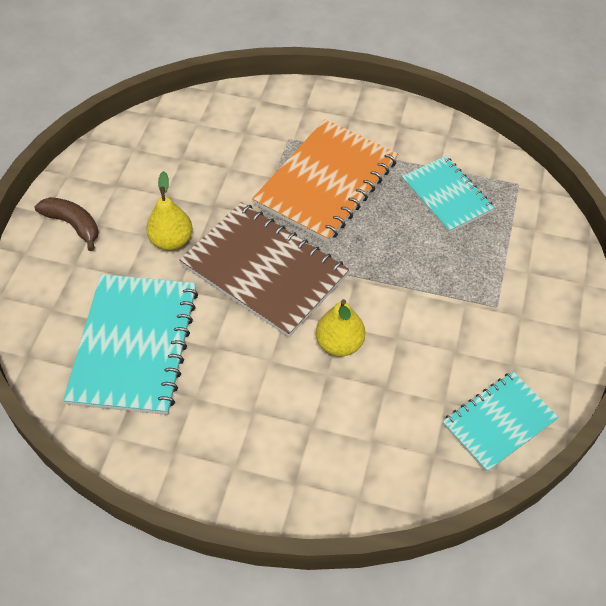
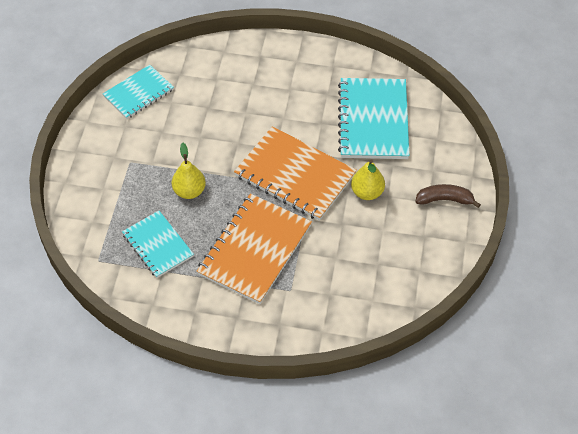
camera: 175 degrees right, 0 degrees up
(73, 225) = (444, 199): brown banana -> brown banana turned 150 degrees clockwise
(264, 270) = (295, 175): brown notebook -> orange notebook
(339, 344) = (238, 130): yellow pear -> yellow pear (189, 191)

